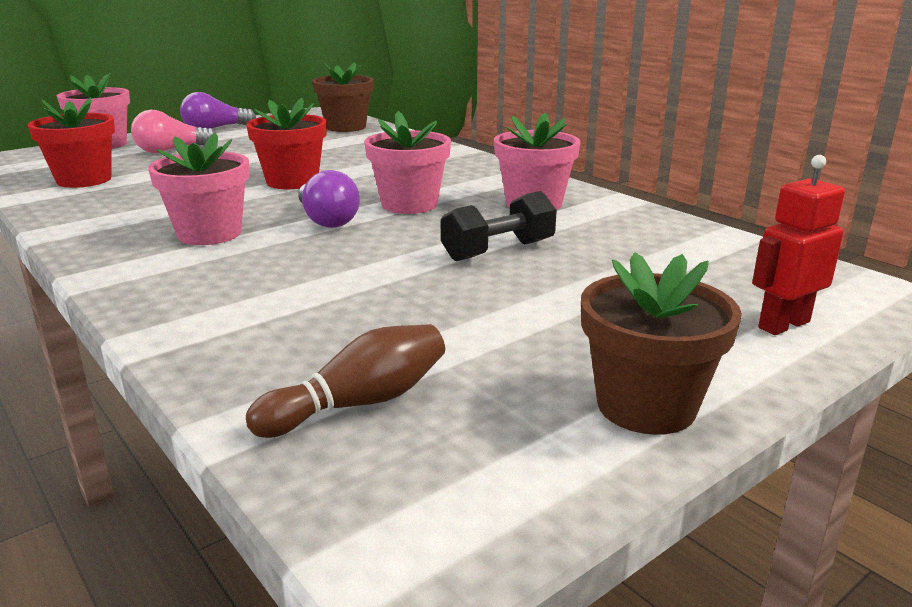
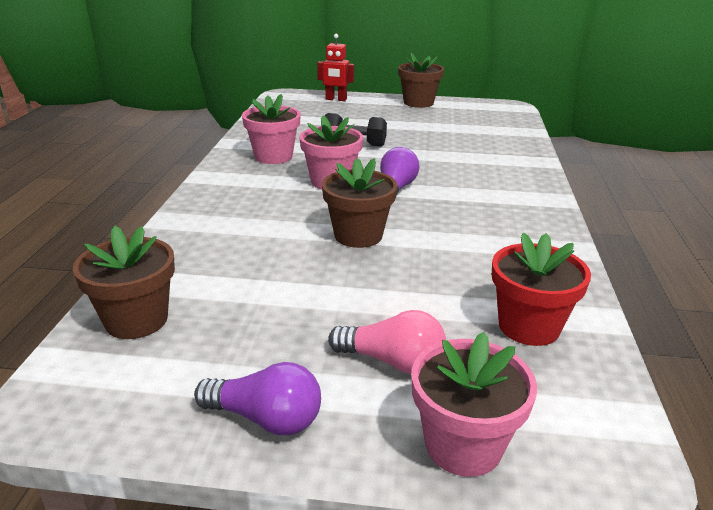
camera: 135 degrees left, 5 degrees up
(209, 234) = (473, 205): pink flower pot -> none
(292, 181) = (358, 235): red flower pot -> brown flower pot
(359, 403) = (491, 125): brown bowling pin -> none

